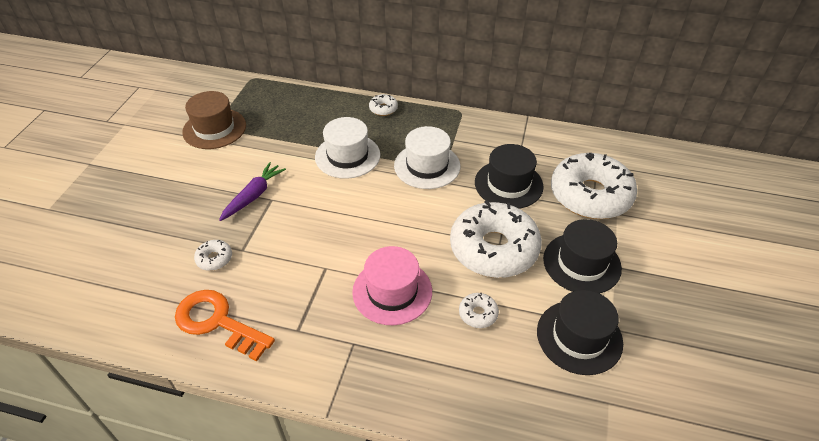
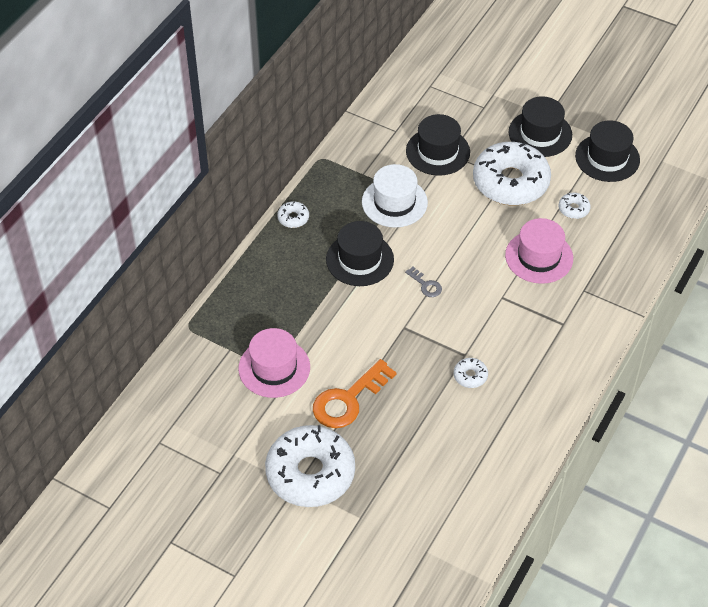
camera: 75 degrees left, 5 degrees up
(214, 129) = (274, 368): brown hat -> pink hat
(217, 322) = (542, 377): orange key -> orange key (348, 400)
(253, 196) = (395, 341): purple carrot -> none
(328, 205) = (426, 285): none -> grey key
(347, 156) = (360, 259): white hat -> black hat
(590, 195) = (468, 103): white donut -> white donut (310, 473)

